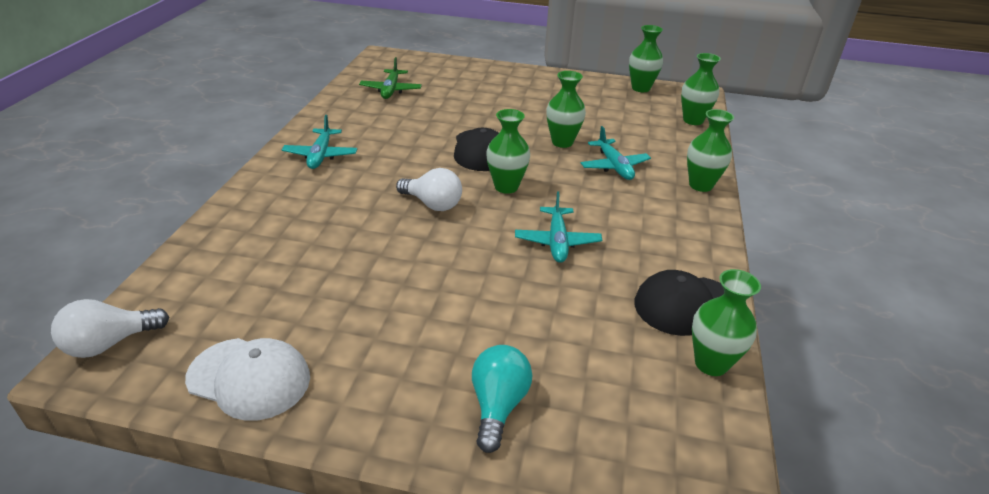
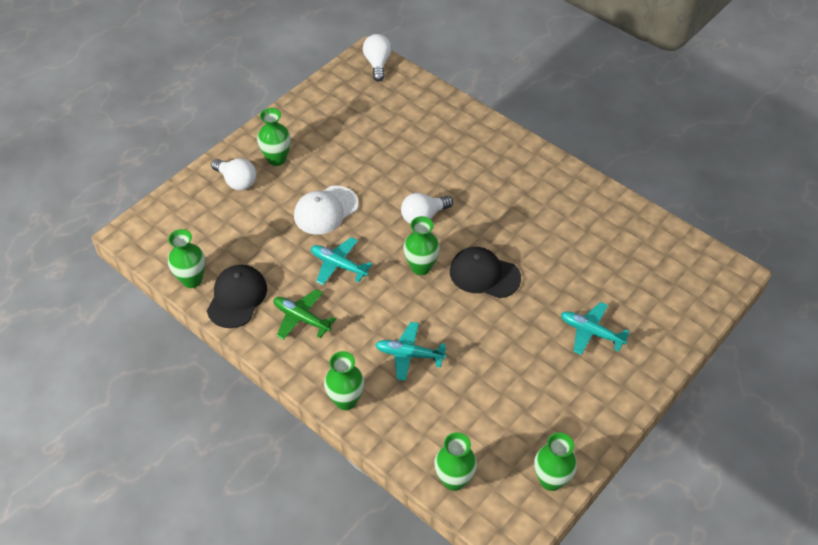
camera: 120 degrees right, 15 degrees up
(249, 378) = (319, 104): white cap -> white cap (325, 210)
(321, 155) = (527, 175): turquoise plane -> turquoise plane (591, 332)
(391, 90) = (635, 253): green plane -> green plane (301, 318)
(498, 405) = (237, 181): turquoise light bulb -> white light bulb
(562, 142) = (469, 338): green vase -> green vase (277, 159)

